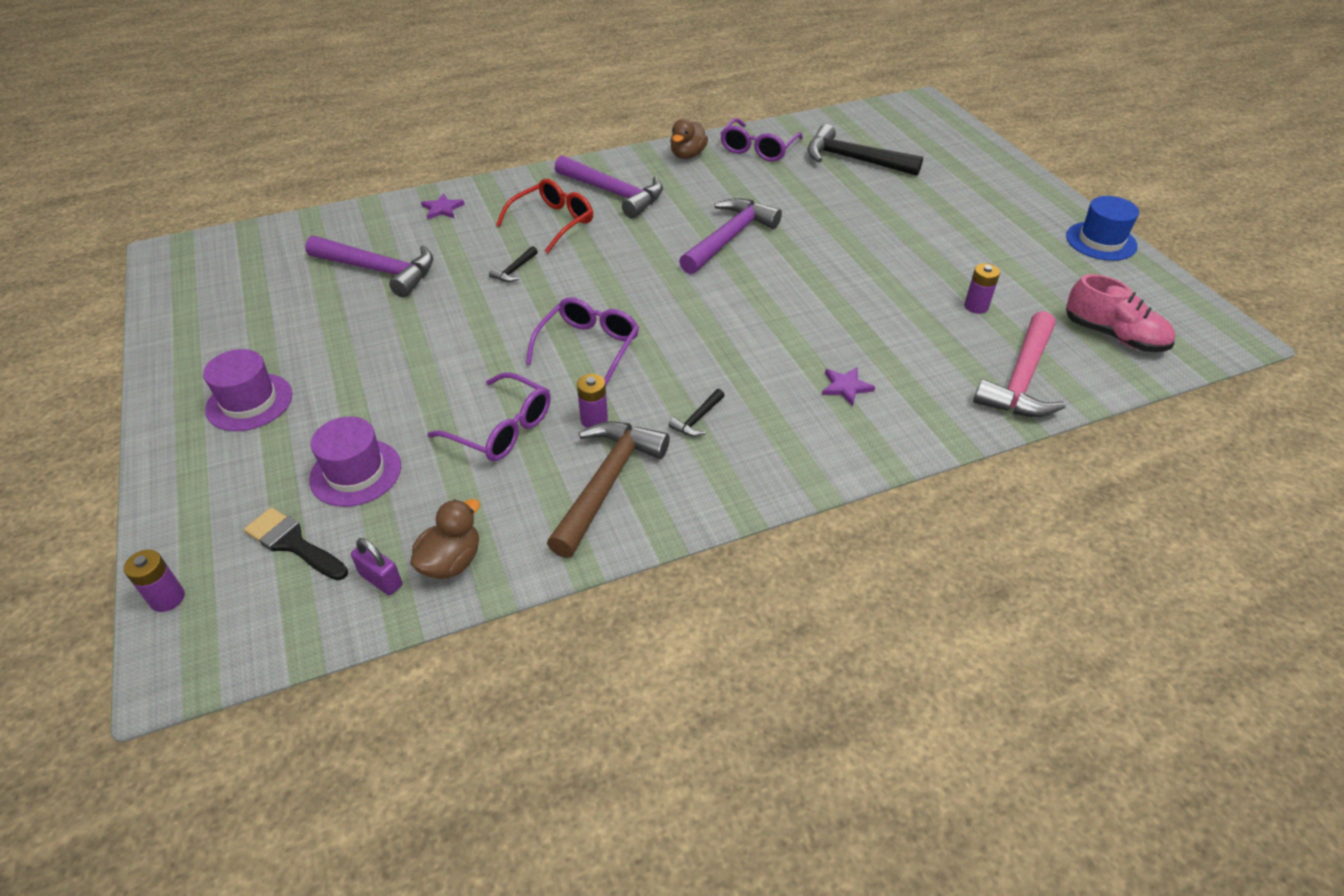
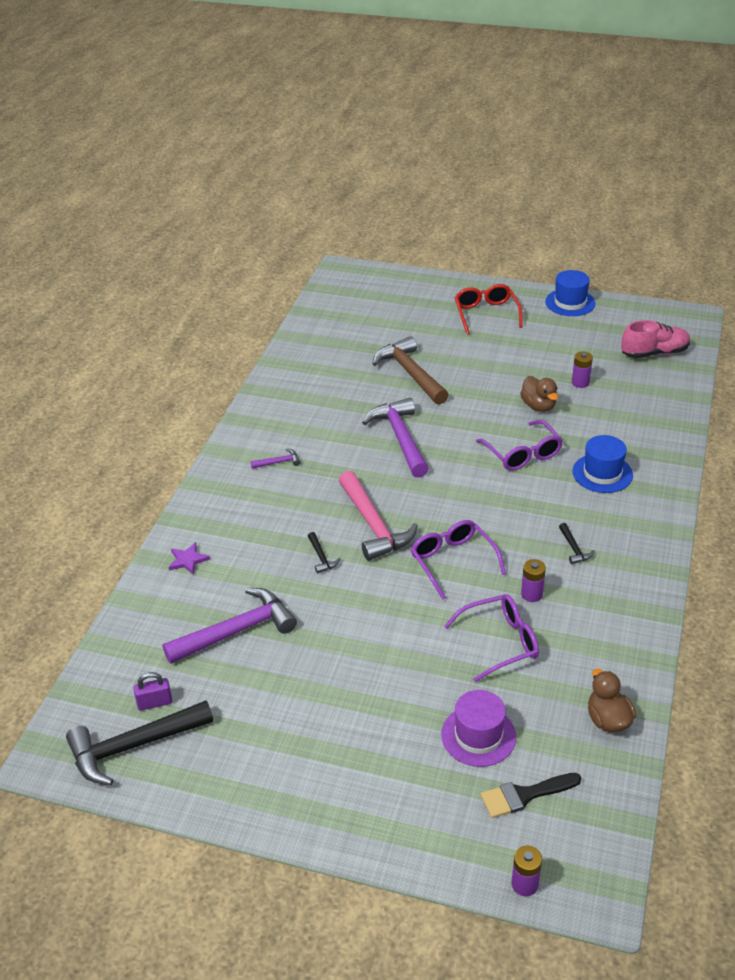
camera: 50 degrees left, 5 degrees down
(249, 402) = (337, 769): purple hat -> none
(381, 580) = (597, 761): purple padlock -> purple padlock (155, 703)
(553, 222) = (280, 510): red glasses -> red glasses (486, 314)
(606, 483) = (597, 617): brown hammer -> brown hammer (410, 373)
(613, 193) = (278, 462): purple hammer -> purple hammer, size x0.43
(687, 155) = (272, 403): brown duck -> brown duck (538, 406)
(758, 149) = (307, 368): purple glasses -> purple glasses (523, 454)
(846, 387) = (602, 473): purple star -> blue hat
(854, 160) = (374, 337): black hammer -> black hammer (134, 746)
(1021, 379) = (658, 406): pink hammer -> pink hammer (373, 525)

